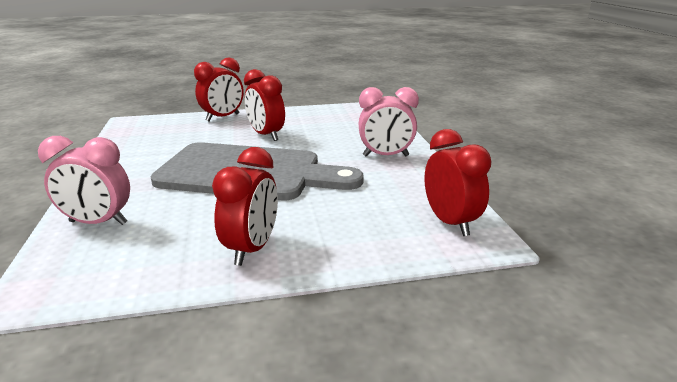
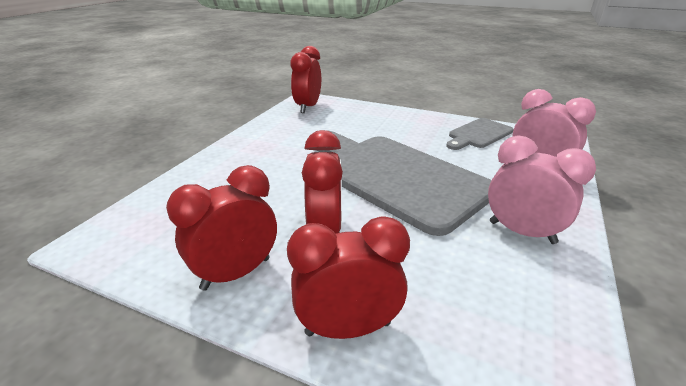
camera: 145 degrees left, 5 degrees up
(172, 255) = (478, 134): none -> grey cutting board
(252, 249) = (429, 125): red clock -> red clock (236, 273)
(385, 156) = (255, 154): pink clock -> pink clock (521, 232)

